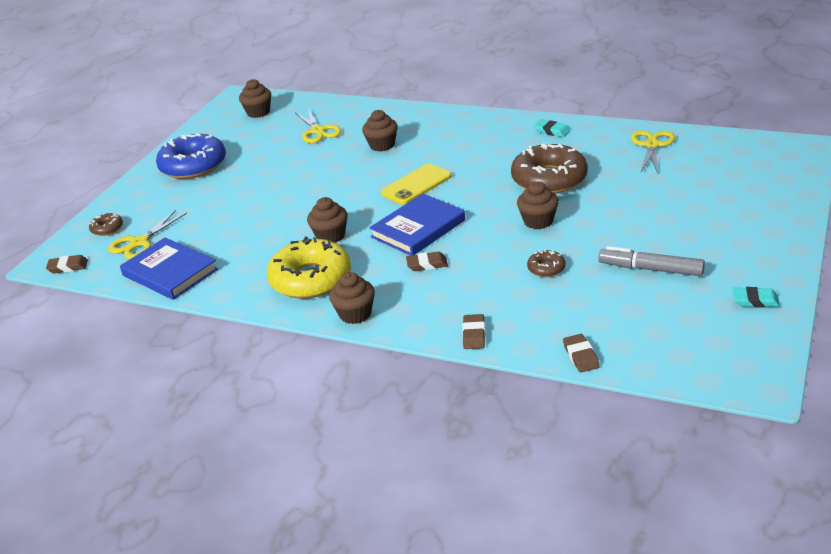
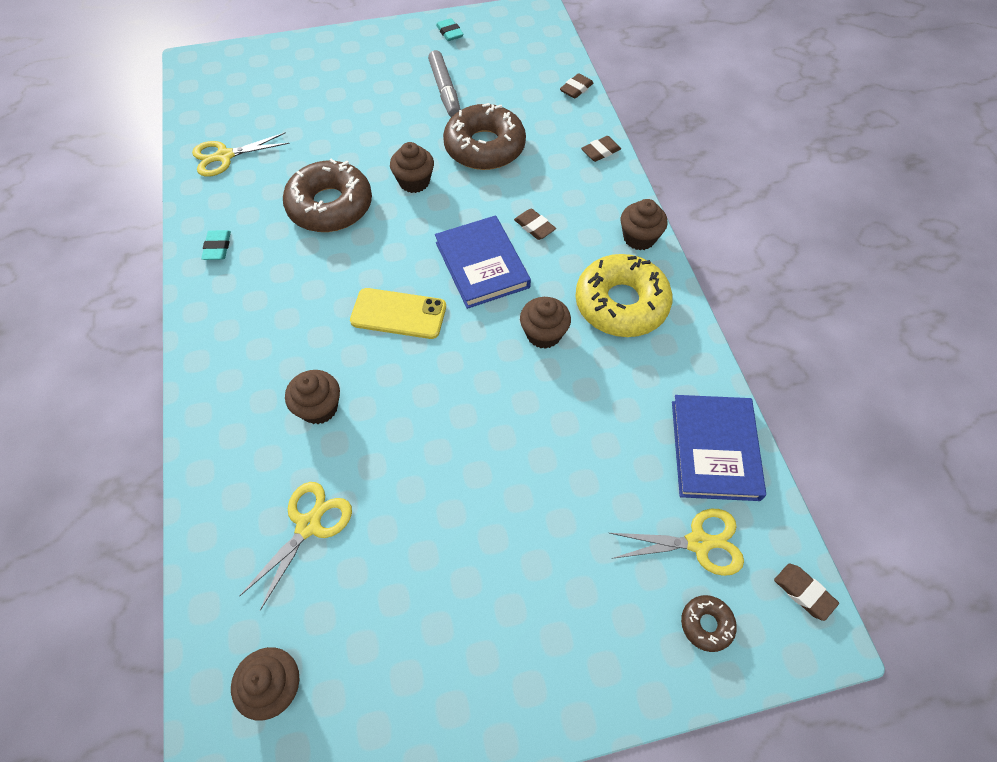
camera: 130 degrees left, 25 degrees up
(193, 165) = (491, 647): blue donut -> none
(418, 229) = (482, 265): blue book -> blue book turned 60 degrees clockwise
(546, 268) = (484, 147): brown donut -> brown donut, size x2.27

